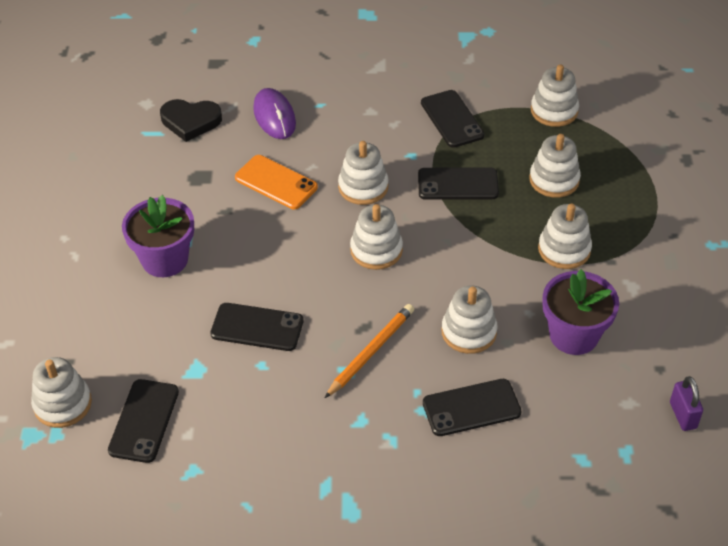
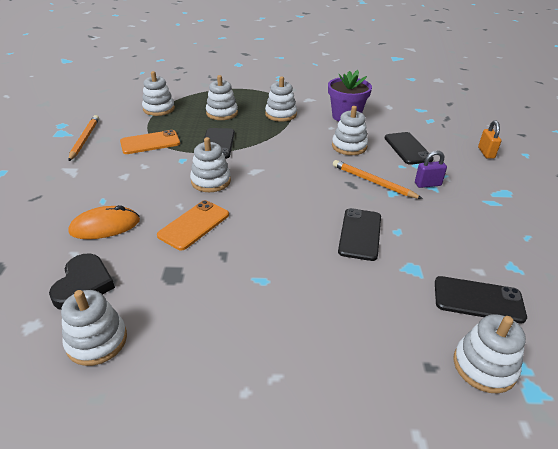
camera: 90 degrees left, 10 degrees down
(165, 259) = (284, 295): purple flower pot -> none
(274, 116) = (105, 226): purple mouse -> orange mouse
(376, 250) = (278, 177): white stacking toy -> white stacking toy (97, 341)
(452, 119) = (150, 142): black phone -> orange phone
(453, 60) = (85, 139): none -> orange pencil
(470, 519) = (486, 153): none -> orange padlock
(683, 415) = (392, 95): purple padlock -> purple padlock (427, 184)

